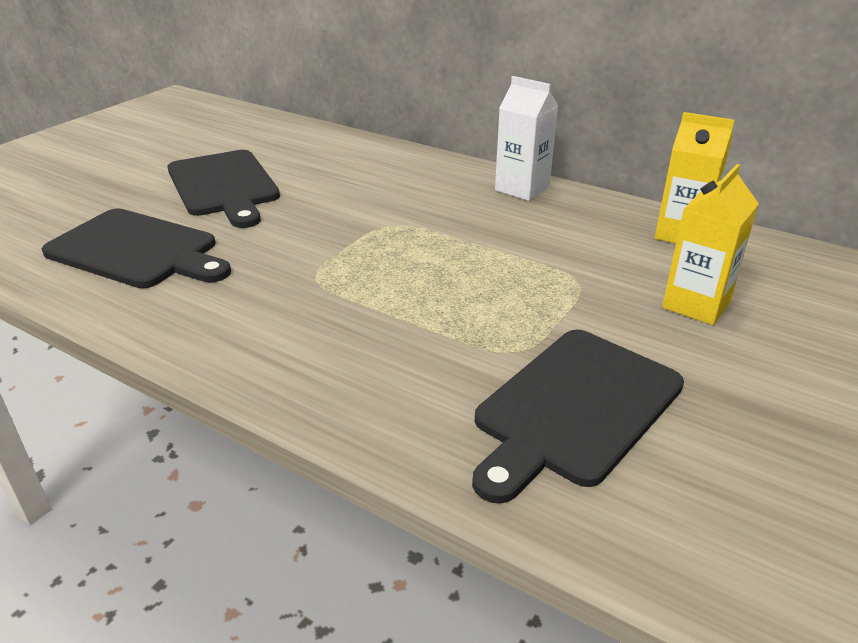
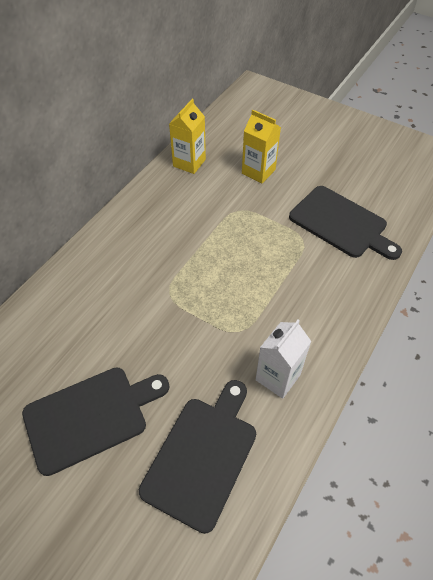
camera: 90 degrees left, 20 degrees up
(522, 189) = (123, 223): white carton -> white carton (278, 377)

